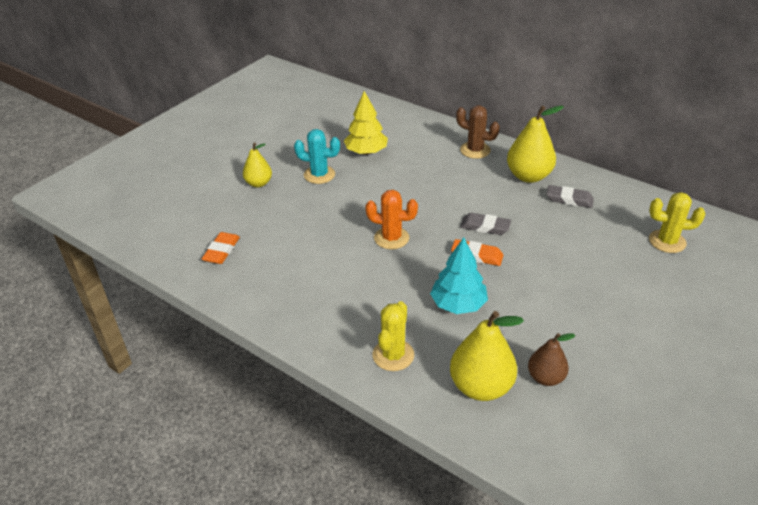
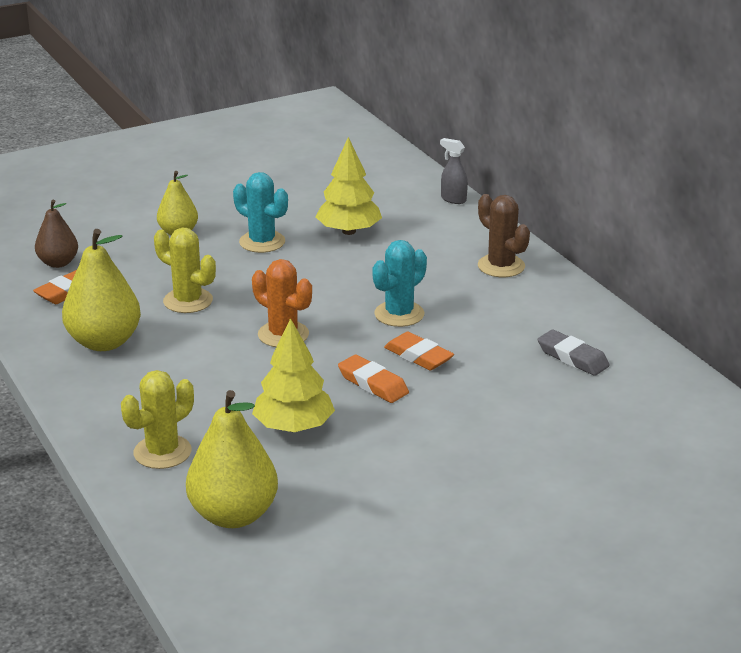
camera: 25 degrees right, 10 degrees down
(407, 113) = (453, 199): none -> grey spray bottle
(447, 201) = (399, 314): none -> turquoise cactus
(458, 304) = (293, 427): turquoise tree -> yellow tree
(485, 227) = (418, 356): grey eraser -> orange eraser
(528, 176) = (544, 316): yellow pear -> yellow pear (104, 342)
(545, 378) = (322, 532): brown pear -> brown pear (58, 263)
(667, 241) = (661, 444): yellow cactus -> yellow cactus (188, 301)

